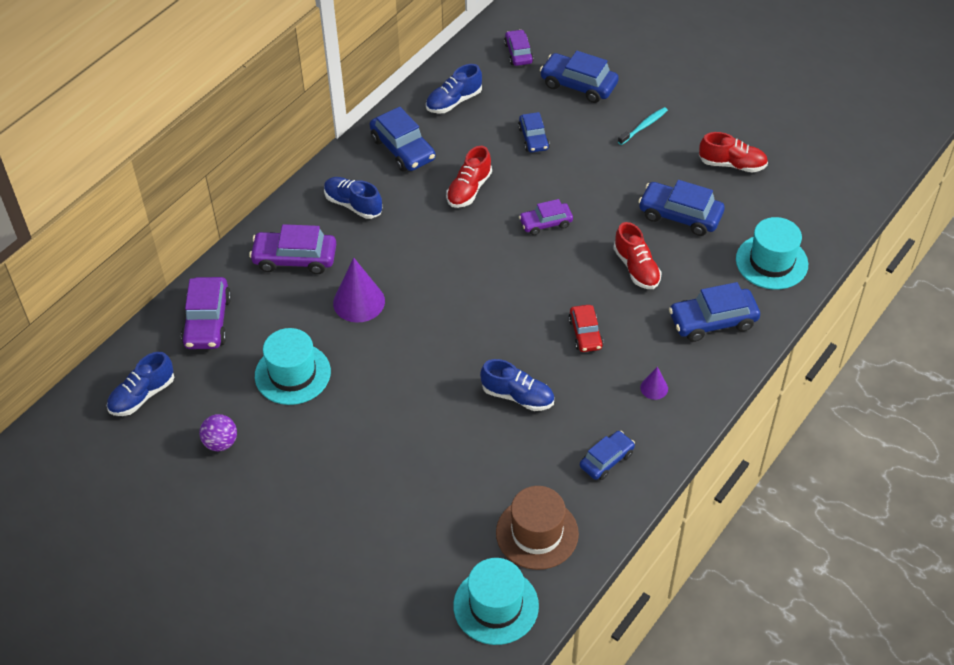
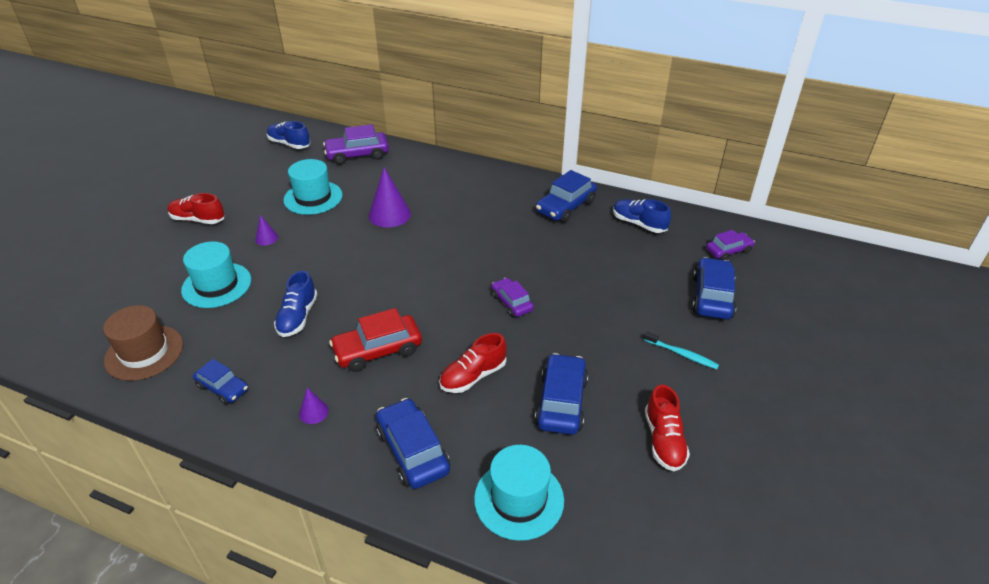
camera: 75 degrees right, 10 degrees down
(221, 443) = (249, 180): purple ball -> none
(295, 259) = (426, 178): purple car -> none
(353, 205) = (492, 194): blue shoe -> none
(364, 423) = (266, 238): none -> purple cone
(469, 189) = (535, 250): red shoe -> red shoe (198, 219)
(496, 606) = (73, 339): turquoise hat -> turquoise hat (216, 285)
(533, 138) = (619, 278): blue car -> none
(585, 333) = (378, 350): red car -> red car, size x1.58

